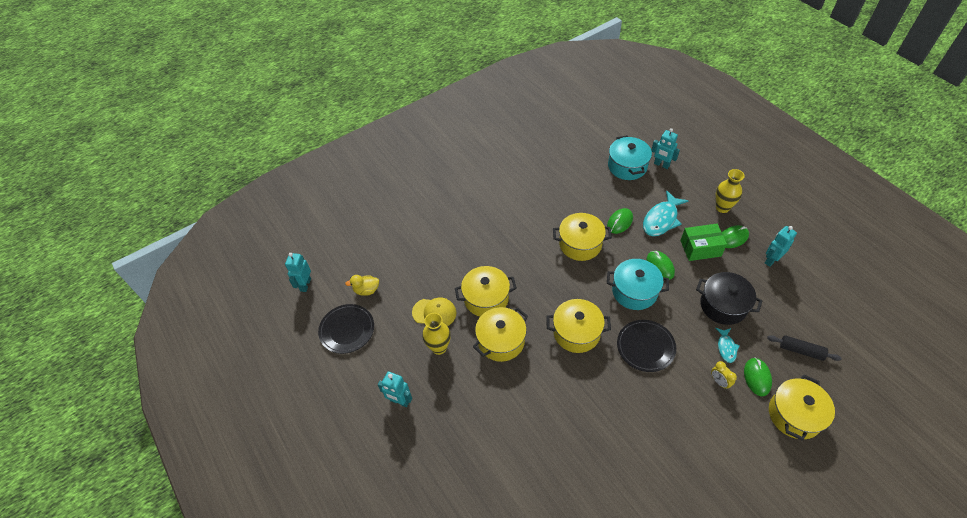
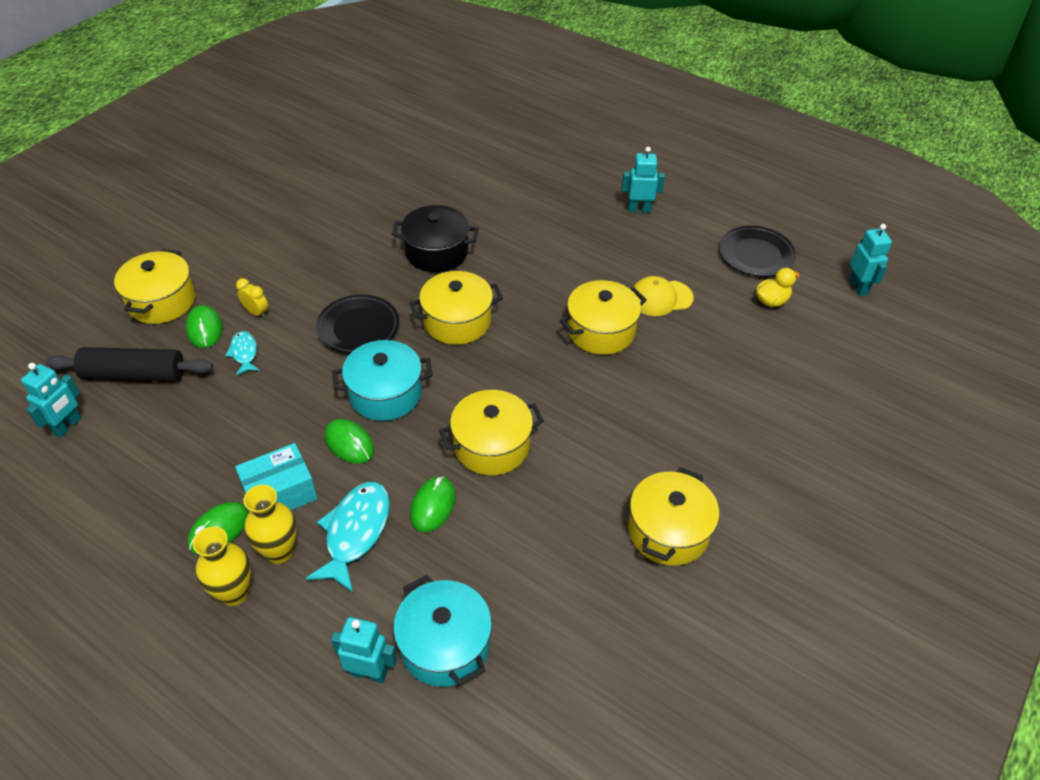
camera: 155 degrees right, 5 degrees down
(439, 347) = (628, 264): yellow vase -> yellow vase (279, 552)
(501, 341) = (554, 289): yellow pot -> yellow pot (668, 531)
(700, 248) = (280, 493): green box -> turquoise box
(723, 305) = (245, 408): black pot -> black pot (436, 252)
(771, 260) = (152, 504): turquoise robot -> turquoise robot (67, 426)
(801, 351) = (134, 374): black rolling pin -> black rolling pin, size x1.60

